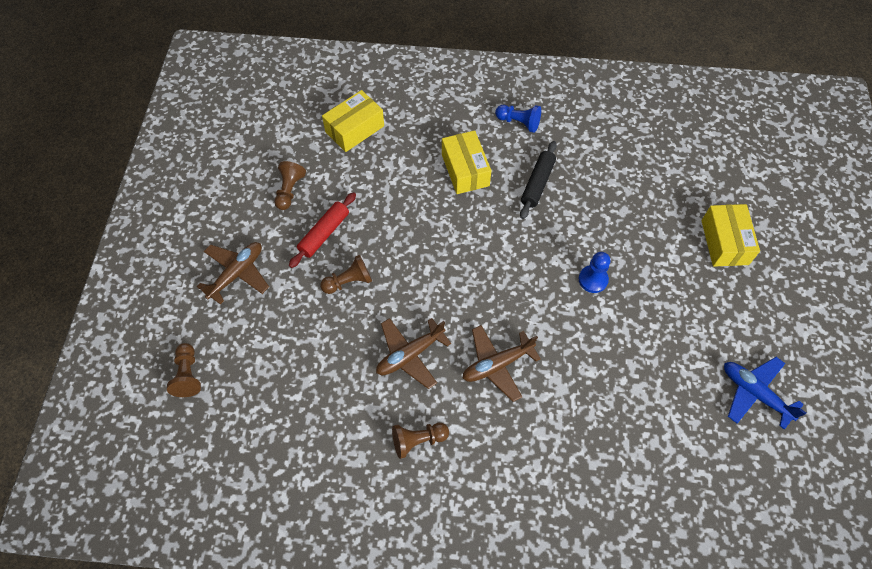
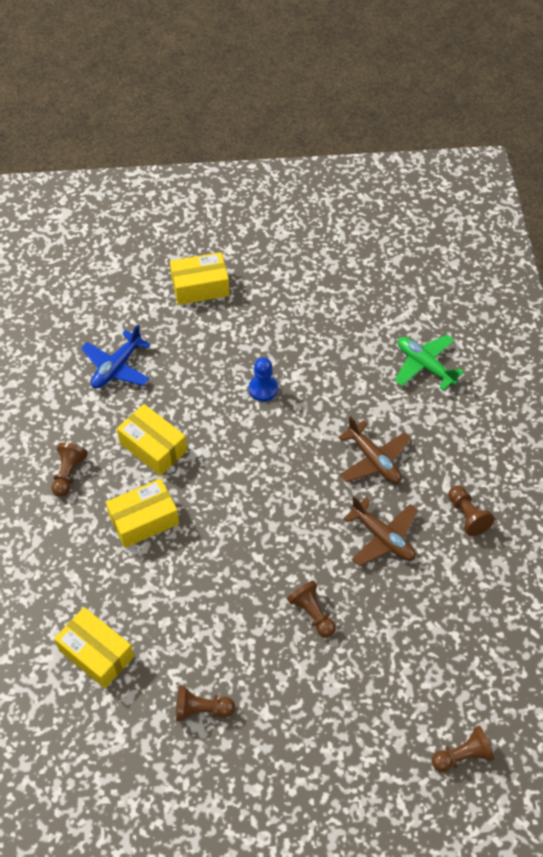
camera: 100 degrees left, 5 degrees down
(237, 274) = (328, 739): brown plane -> none
(324, 233) = (255, 654): red rolling pin -> none
(519, 122) = (68, 474): blue pawn -> brown pawn
(537, 183) = (153, 447): black rolling pin -> yellow box
(611, 443) = (425, 365): none -> green plane
(754, 393) = (350, 267): blue plane -> blue plane (117, 367)

